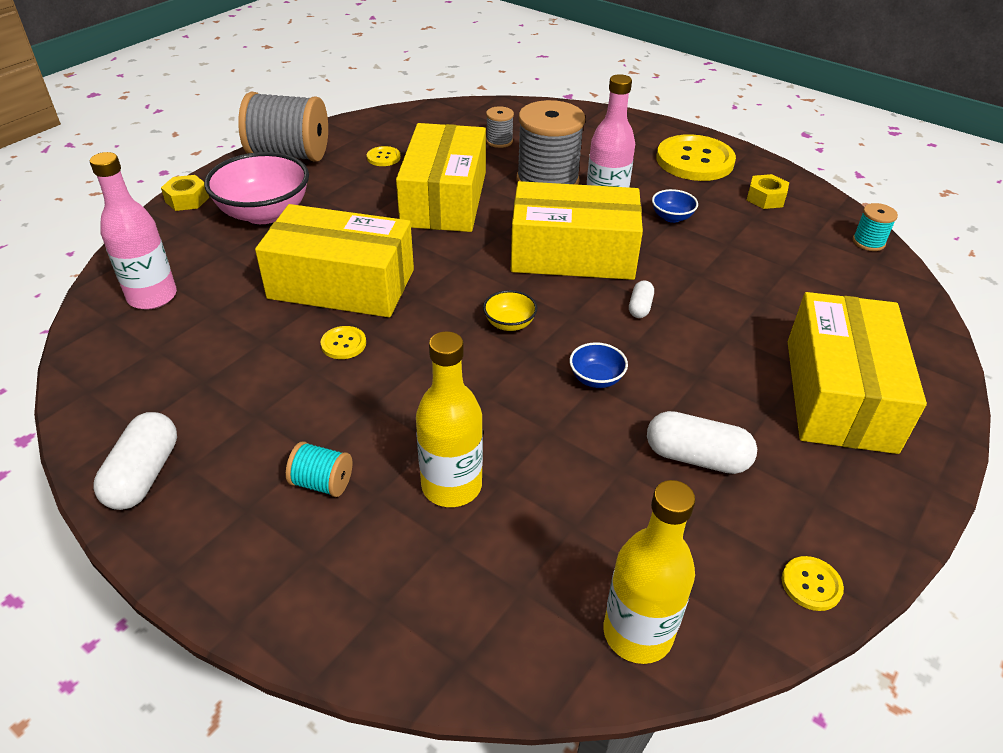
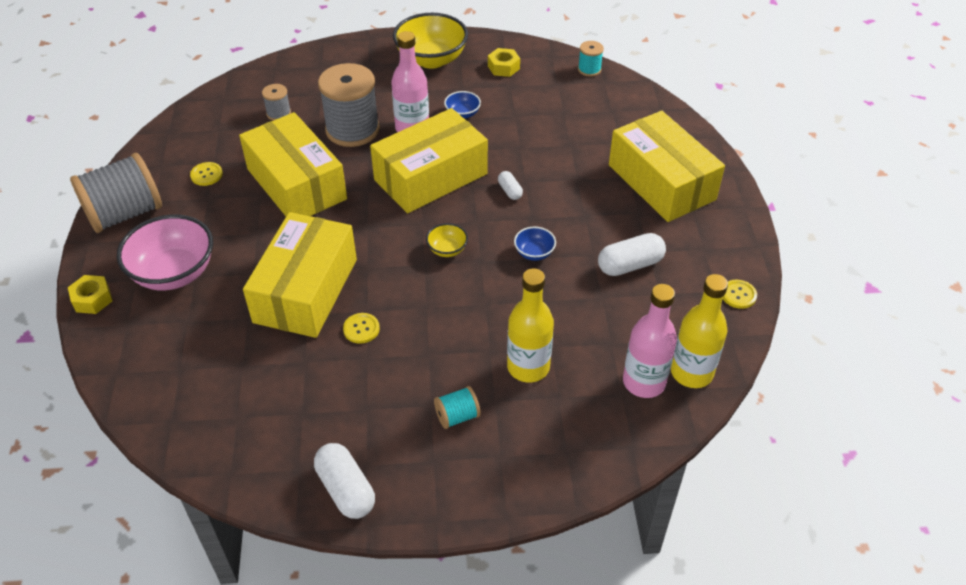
camera: 40 degrees left, 5 degrees up
(152, 297) = (179, 385): pink bottle -> pink bottle (644, 382)
(341, 284) = (306, 290): yellow box -> yellow box turned 45 degrees counterclockwise
(694, 160) = (431, 59): yellow button -> yellow bowl

